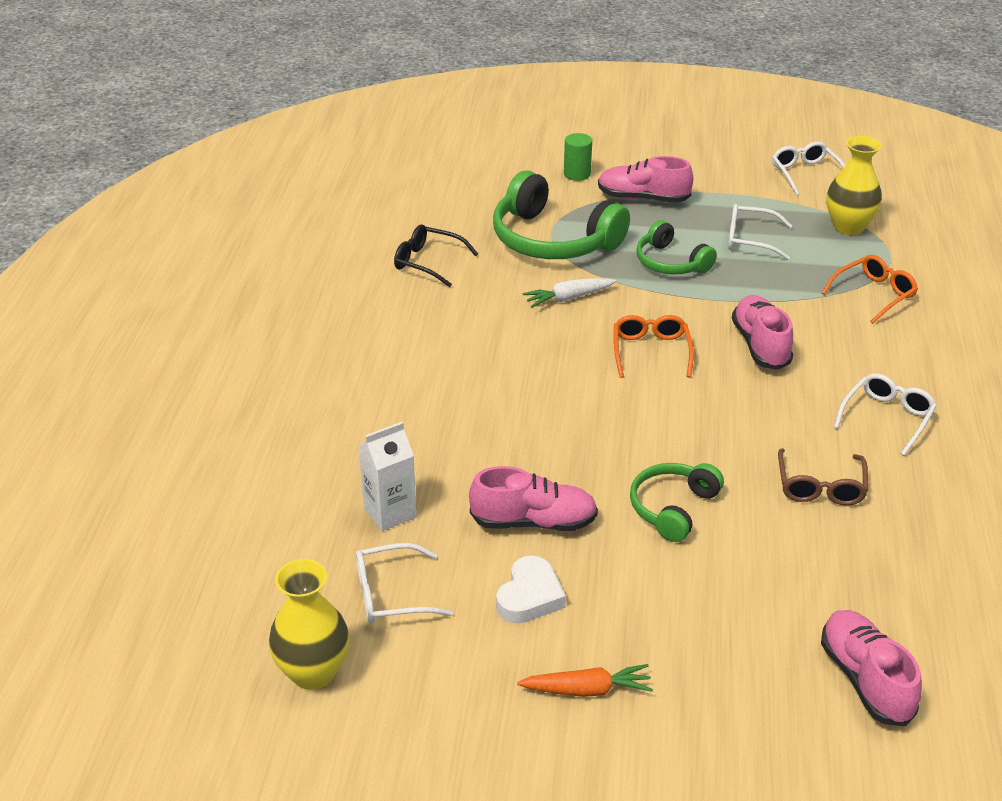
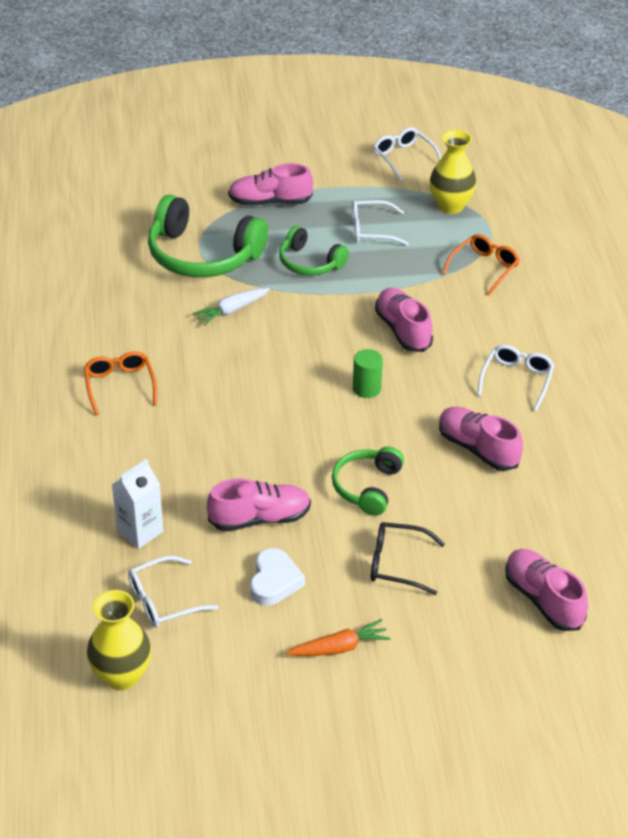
camera: 15 degrees left, 5 degrees up
(428, 262) = (99, 294): black glasses -> black glasses (397, 564)
(577, 174) = (205, 185): green cylinder -> green cylinder (366, 388)
(651, 351) = (314, 350): orange glasses -> orange glasses (120, 385)
(820, 487) = (477, 449): brown glasses -> pink shoe

